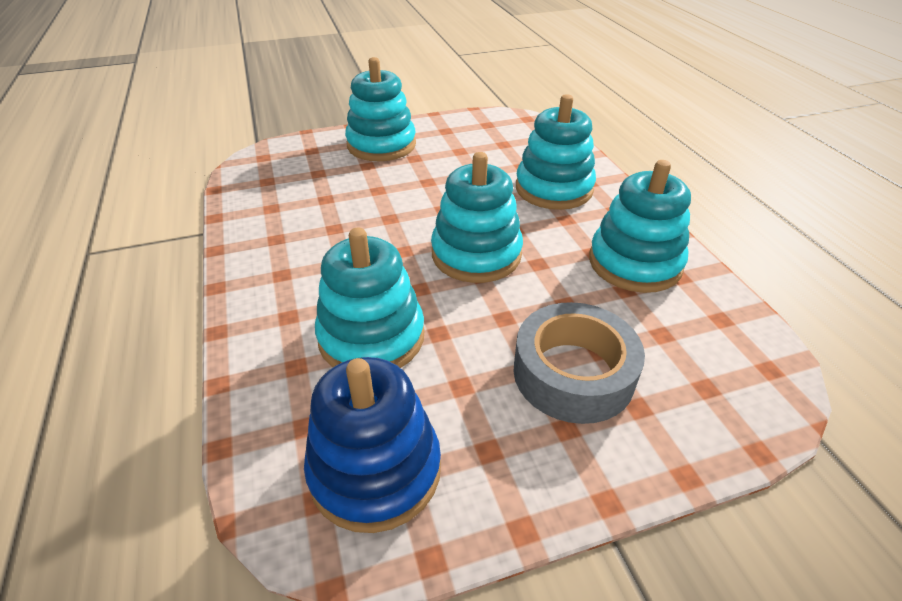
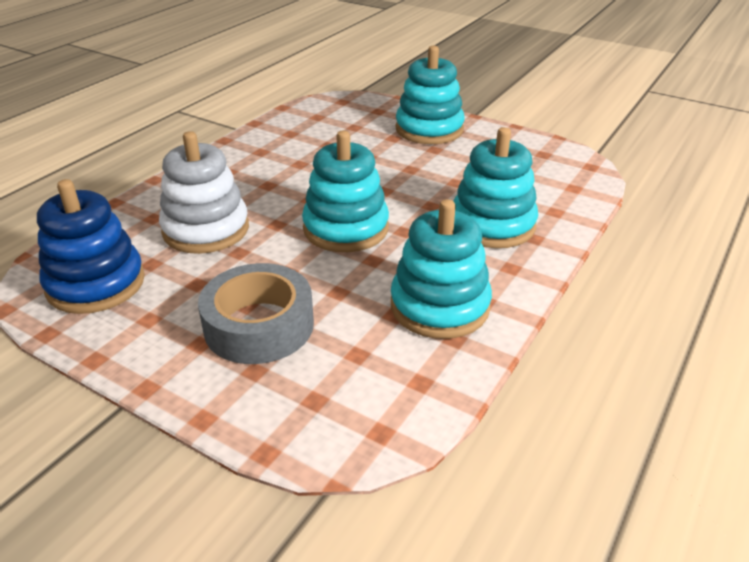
camera: 50 degrees right, 5 degrees down
(371, 337) = (206, 229): turquoise stacking toy -> white stacking toy

